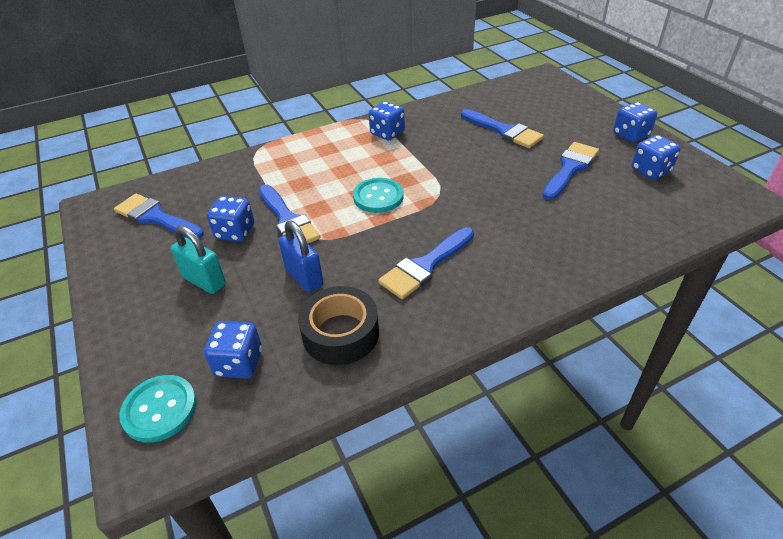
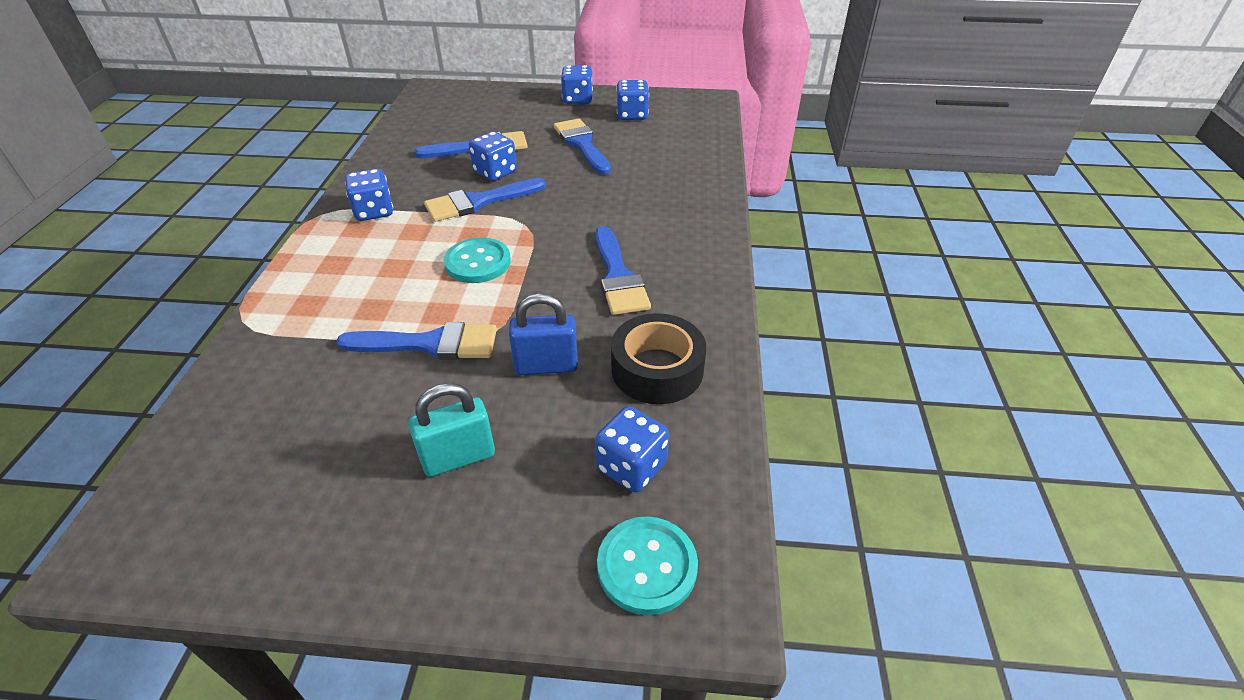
camera: 60 degrees left, 0 degrees up
(156, 217) = (252, 474): blue brush -> blue brush (478, 202)
(235, 232) = (395, 398): blue dice -> blue dice (495, 172)

